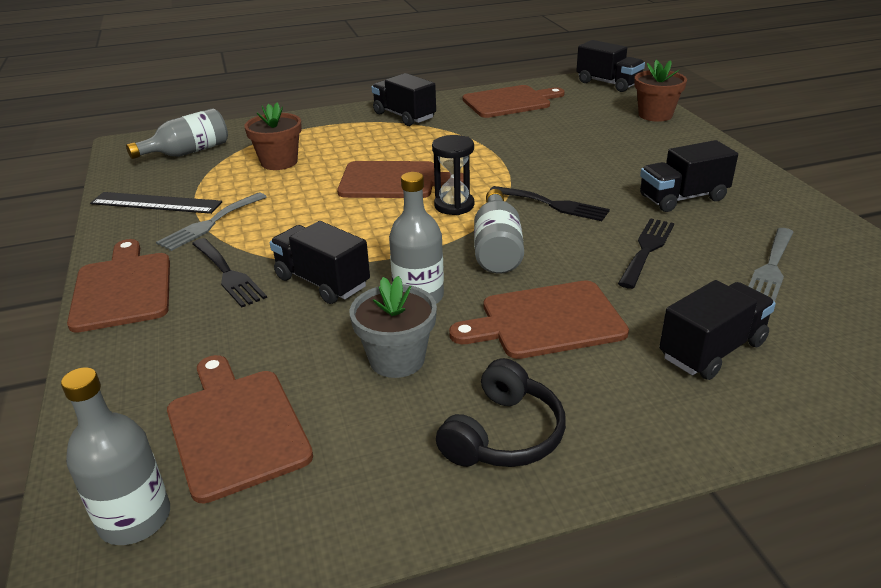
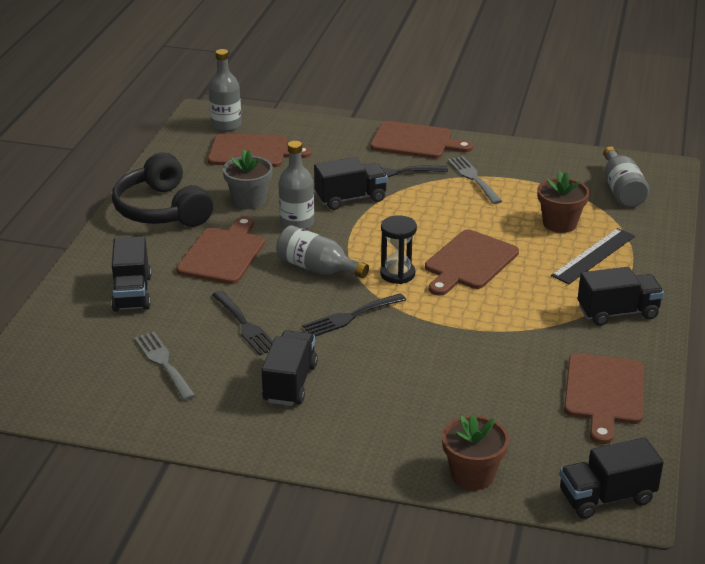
camera: 120 degrees right, 0 degrees up
(156, 203) = (528, 165): black ruler -> black ruler (593, 256)
(503, 434) = (162, 209): black headphones -> black headphones, size x1.52

